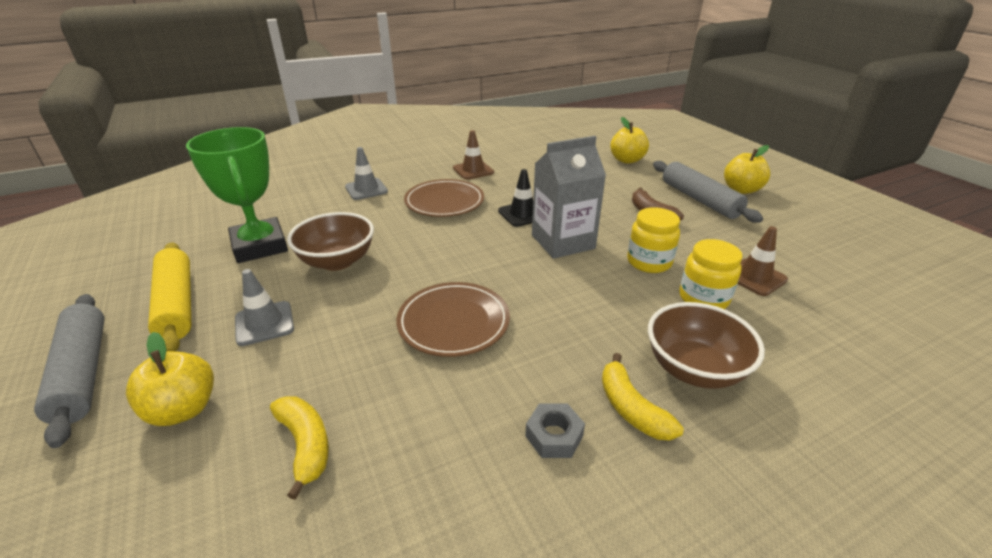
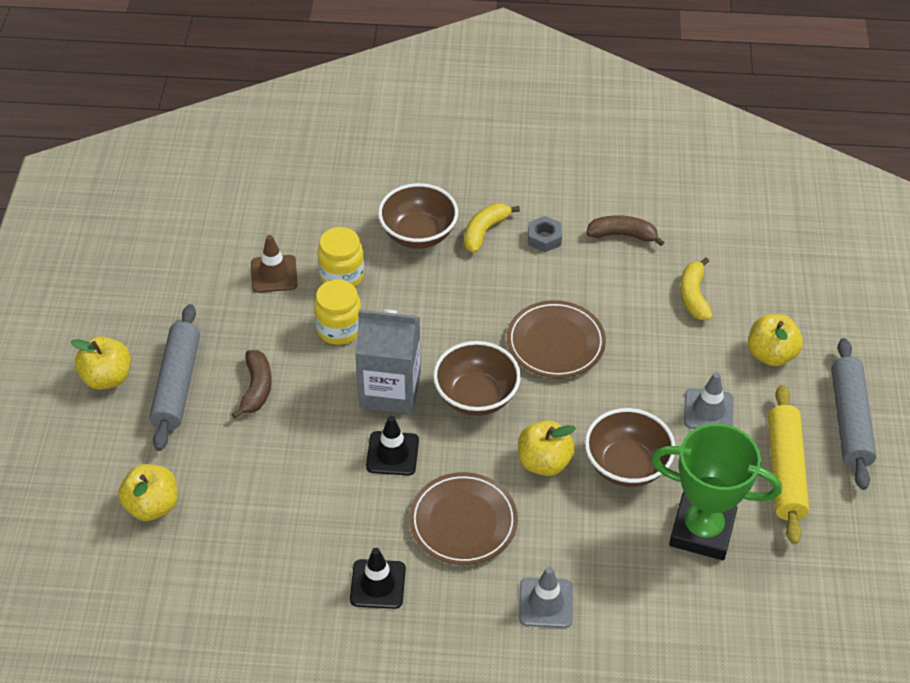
camera: 150 degrees left, 15 degrees up
(260, 246) = (702, 531): green trophy -> green trophy turned 75 degrees counterclockwise
(408, 243) = (544, 462): none -> yellow apple
(449, 498) = (622, 235): none -> brown banana
(473, 170) = (378, 584): brown traffic cone -> black traffic cone
(493, 260) = (476, 396): none -> brown bowl
(631, 408) = (484, 231): yellow banana -> yellow banana turned 150 degrees counterclockwise

